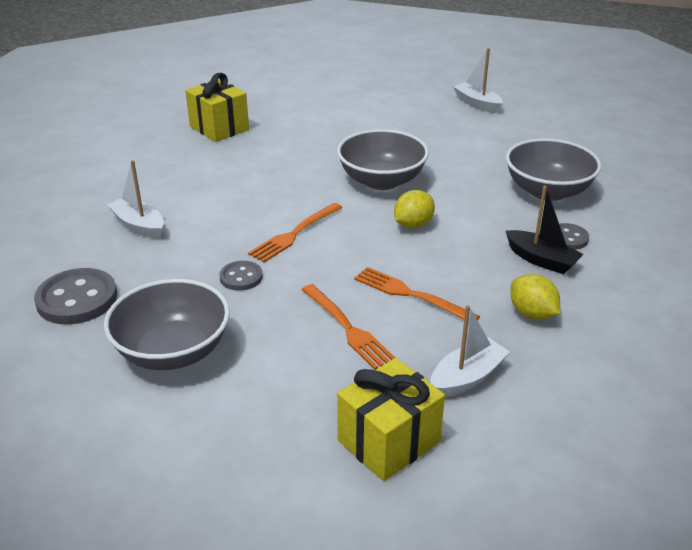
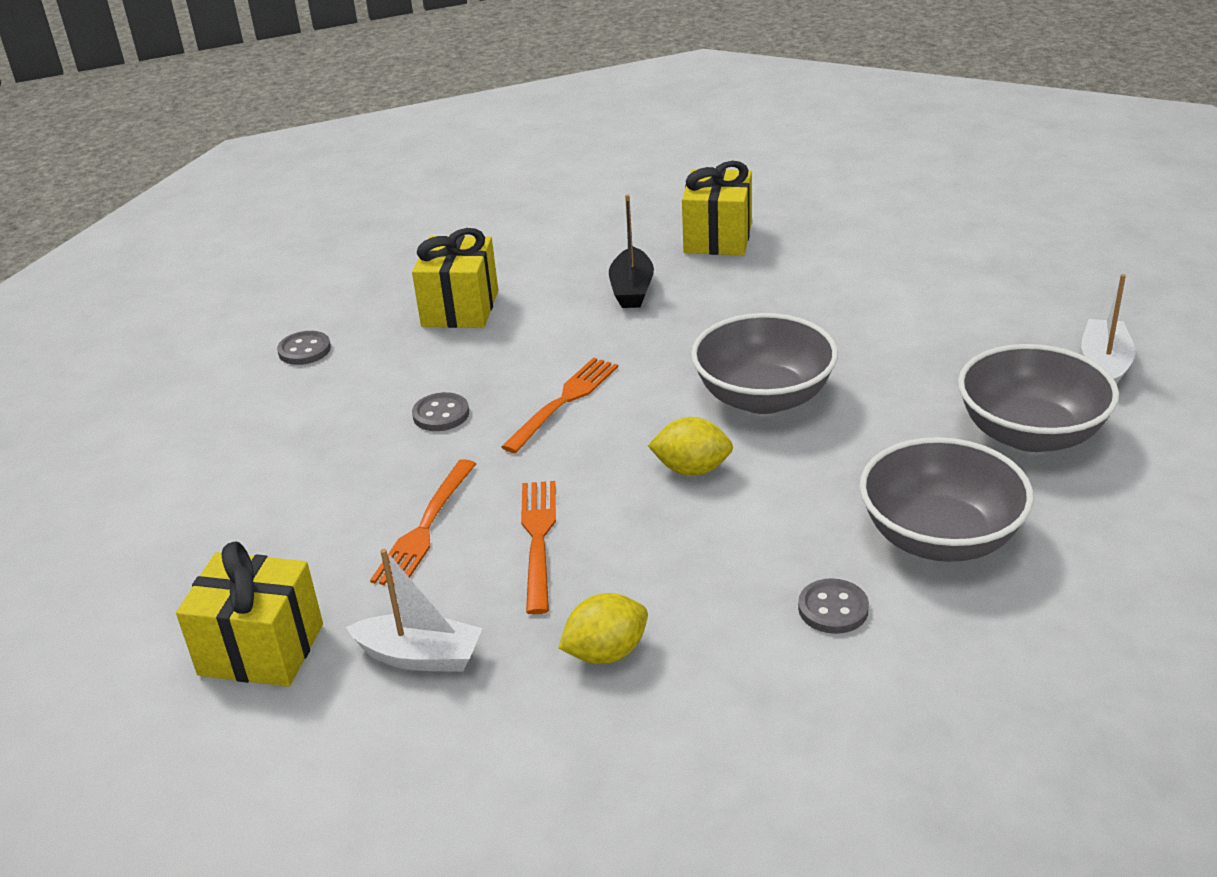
camera: 55 degrees right, 0 degrees up
(77, 299) = (304, 350): grey button -> grey button, size x0.56
(139, 226) = (460, 308): white boat -> yellow gift
(173, 351) = (279, 444): grey bowl -> grey bowl (1030, 434)
(295, 234) = (564, 402): orange fork -> orange fork turned 120 degrees clockwise
(532, 314) = (606, 653): yellow lemon -> yellow lemon turned 45 degrees clockwise
(541, 260) = (744, 608): black boat -> black boat (632, 289)

